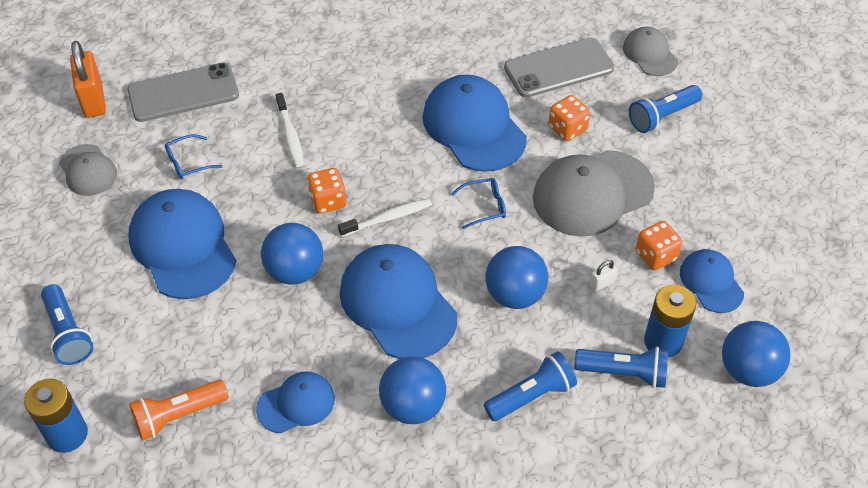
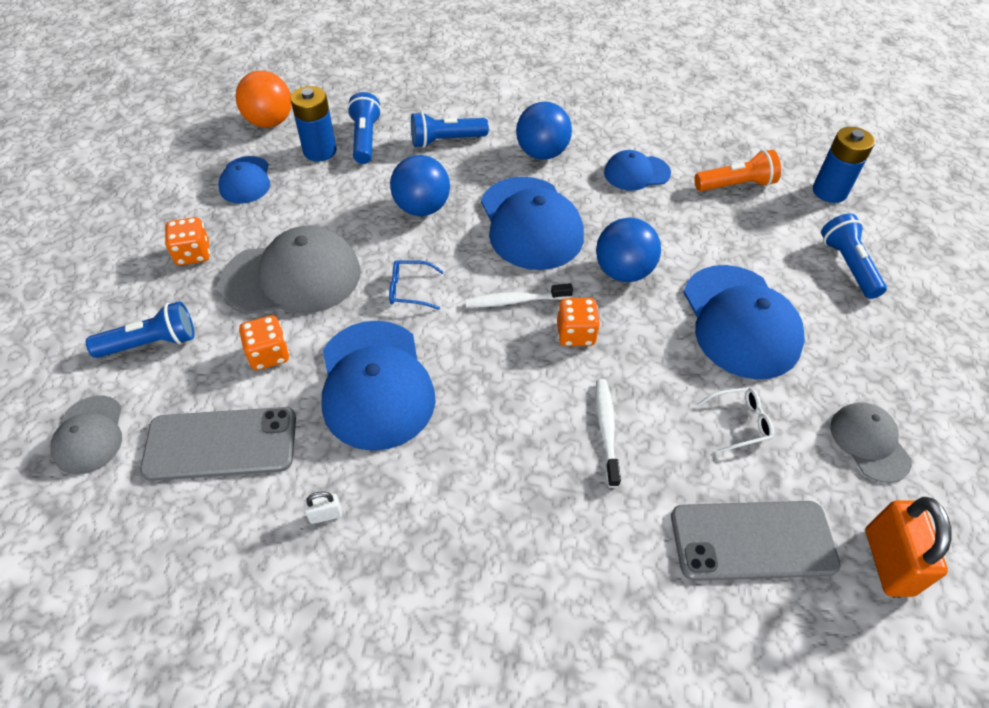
camera: 165 degrees left, 0 degrees up
(188, 162) = (739, 423): blue glasses -> white glasses
(601, 283) = (340, 199): white padlock -> white padlock (325, 515)
(624, 373) = (365, 139): blue flashlight -> blue flashlight turned 60 degrees clockwise
(655, 256) = (275, 210): orange dice -> orange dice (193, 254)
(748, 370) = (270, 122): blue ball -> orange ball

